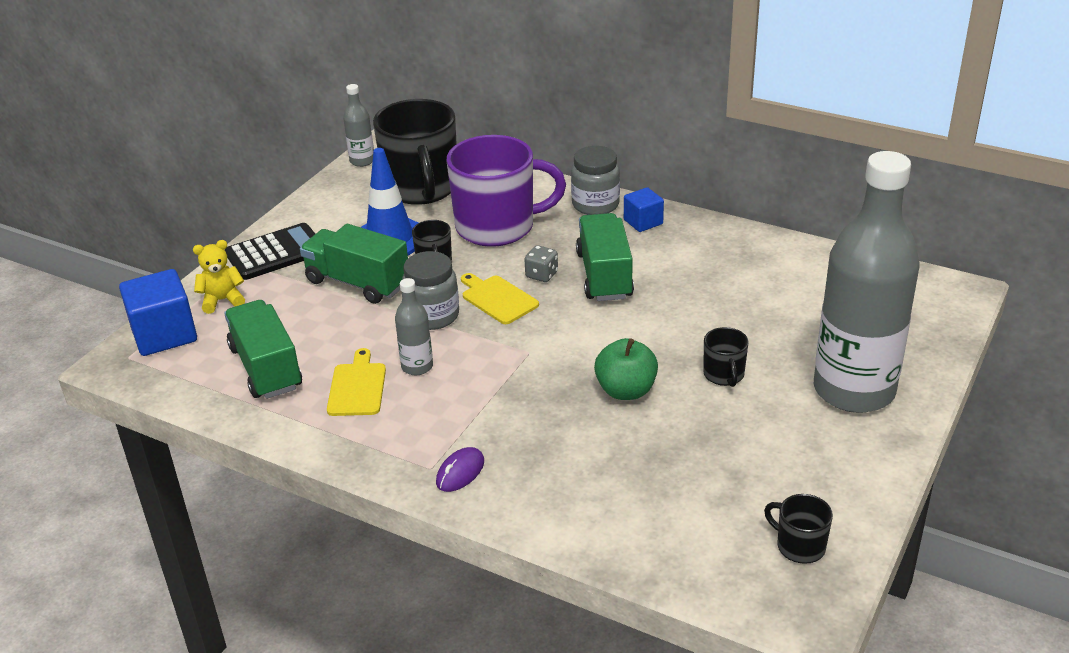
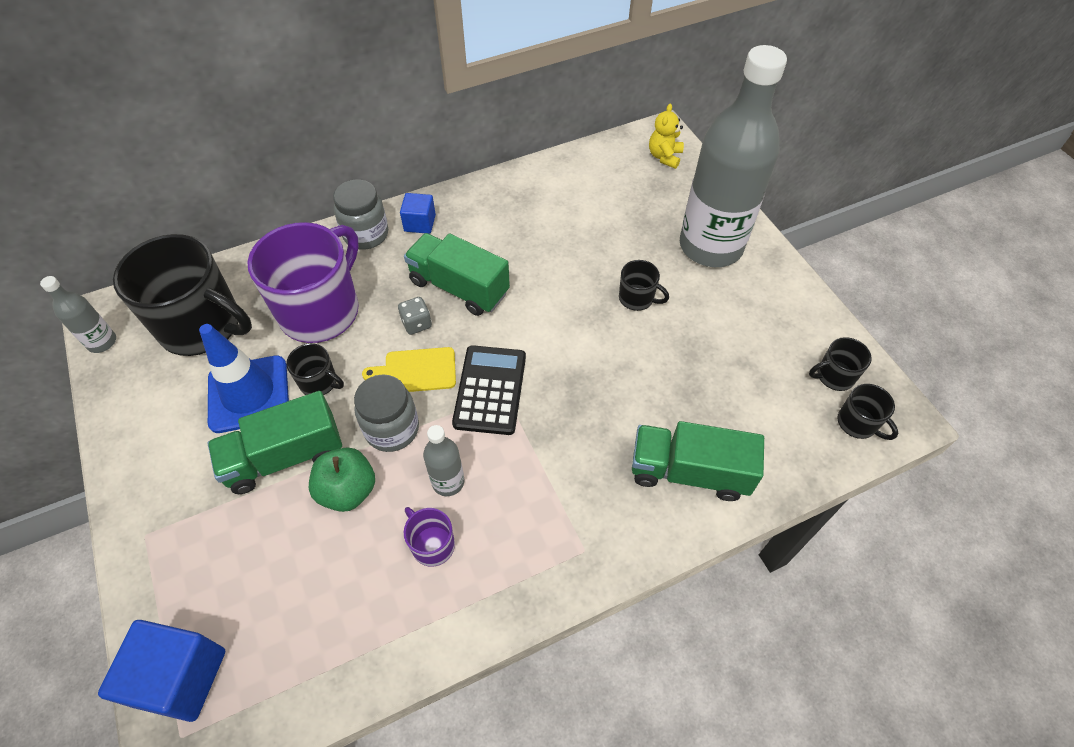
camera: 55 degrees left, 20 degrees up
(222, 300) = (184, 588): yellow teddy bear -> yellow teddy bear (664, 157)
(266, 368) = (332, 607): green truck -> green truck (689, 472)
(276, 253) = (161, 497): black calculator -> black calculator (490, 390)
(357, 387) = (432, 544): yellow cutting board -> purple mug
(460, 472) = (607, 532): purple mouse -> none
(626, 390) = (604, 363): green apple -> green apple (348, 490)
(760, 587) = (858, 423): none -> black mug

